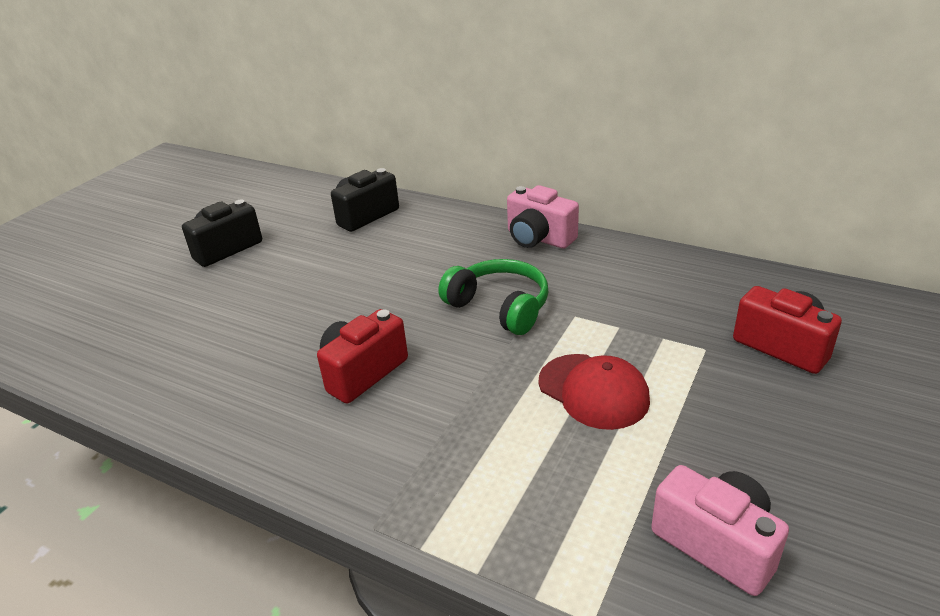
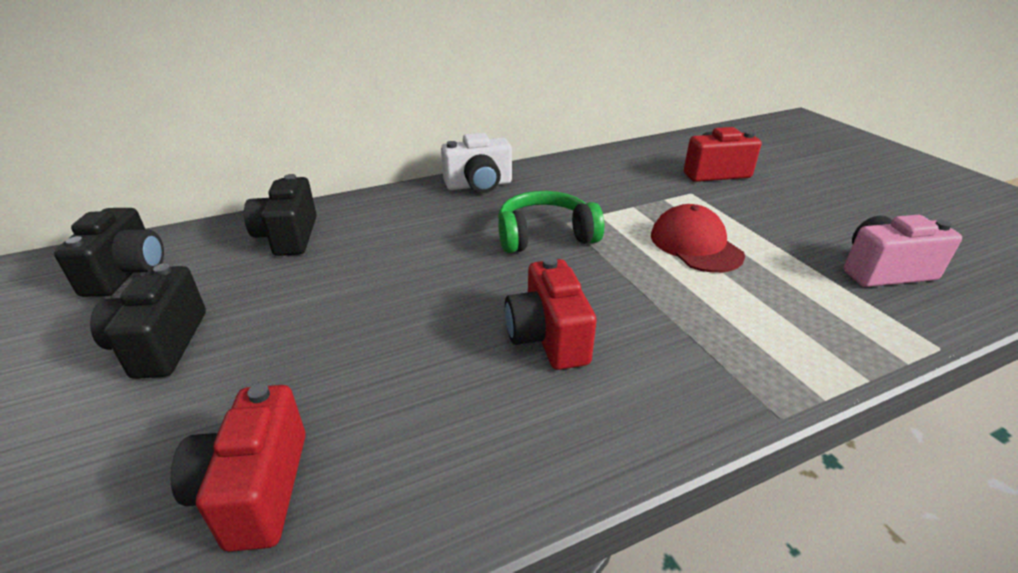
camera: 55 degrees left, 0 degrees up
(150, 342) = (255, 489): none -> red camera
(272, 198) = (127, 272): none -> black camera
(538, 238) = (479, 185): pink camera -> white camera
(593, 391) = (695, 245): red cap -> red cap turned 105 degrees counterclockwise

